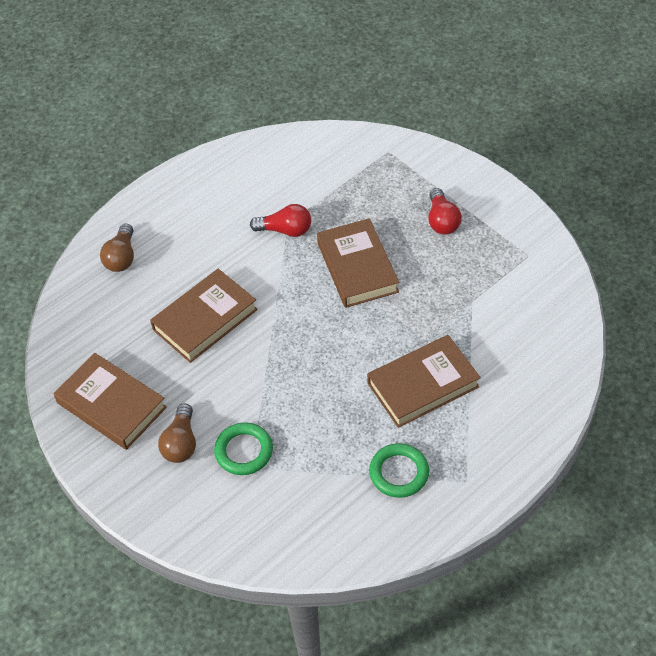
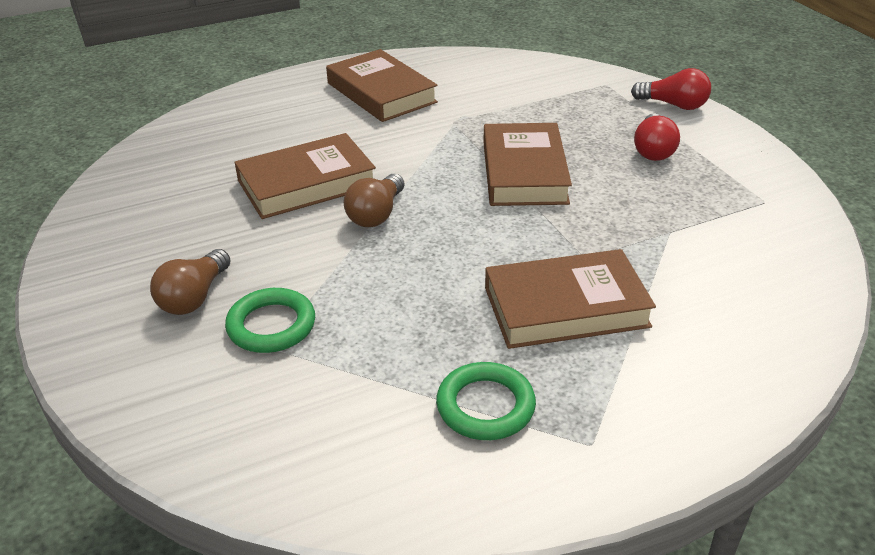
camera: 15 degrees right, 15 degrees down
(111, 405) = (137, 240): brown book -> brown book (381, 93)
(122, 257) = (247, 115): brown light bulb -> brown light bulb (376, 214)
(285, 230) = (450, 126): red light bulb -> red light bulb (673, 105)

